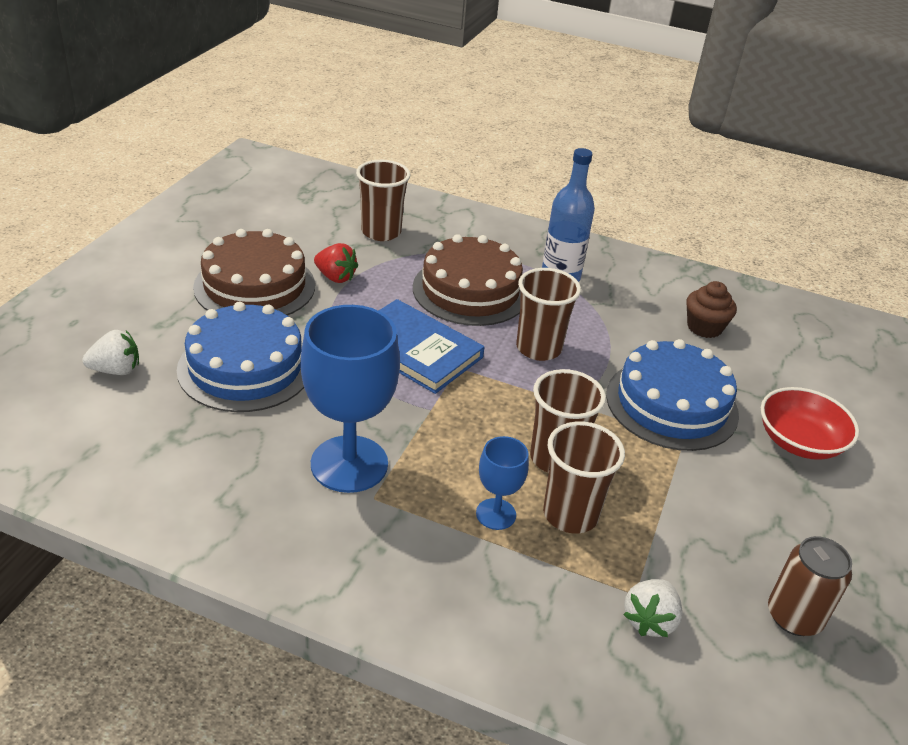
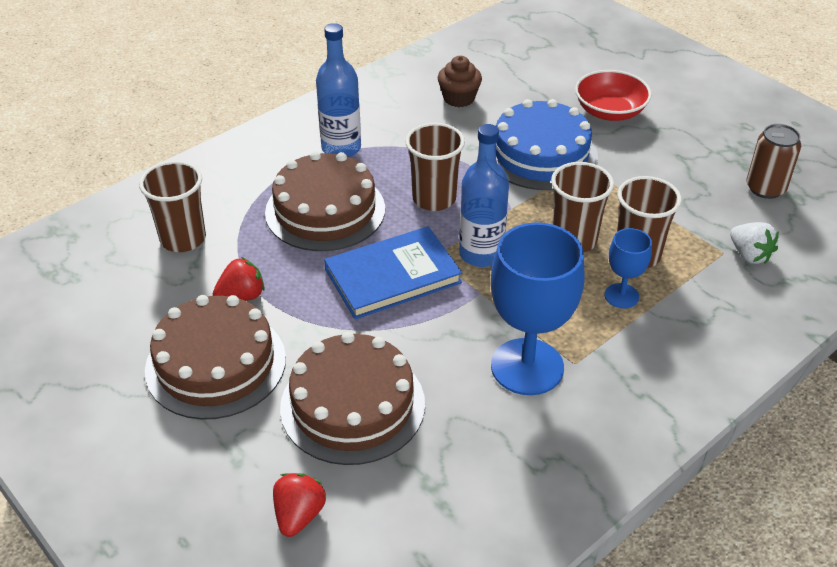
camera: 60 degrees left, 5 degrees up
(116, 370) = (299, 515): white strawberry -> red strawberry
(245, 367) = (352, 405): blue cake -> brown cake
(484, 397) = (481, 254): none -> blue bottle

